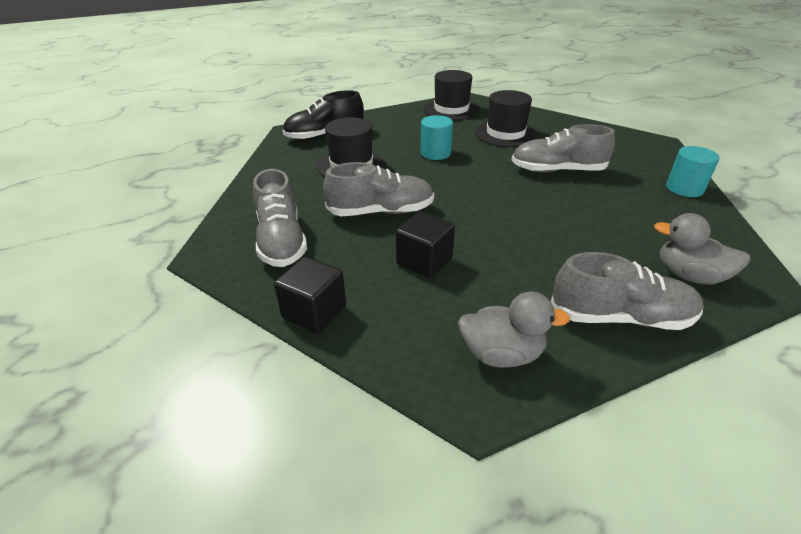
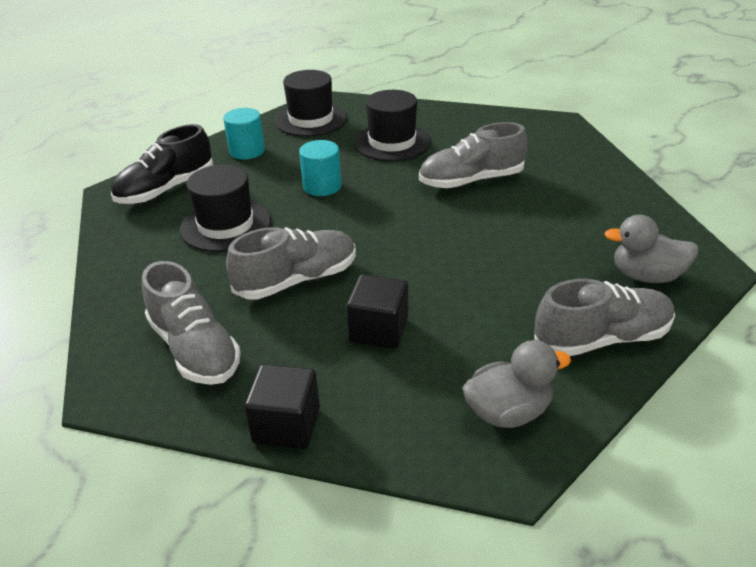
camera: 20 degrees left, 0 degrees up
(684, 188) = (607, 175): turquoise cylinder -> turquoise cylinder (247, 151)

